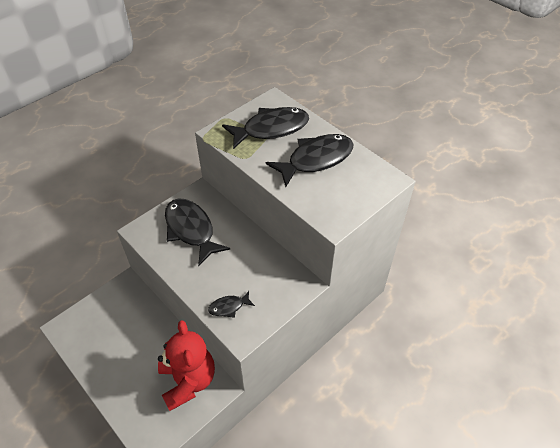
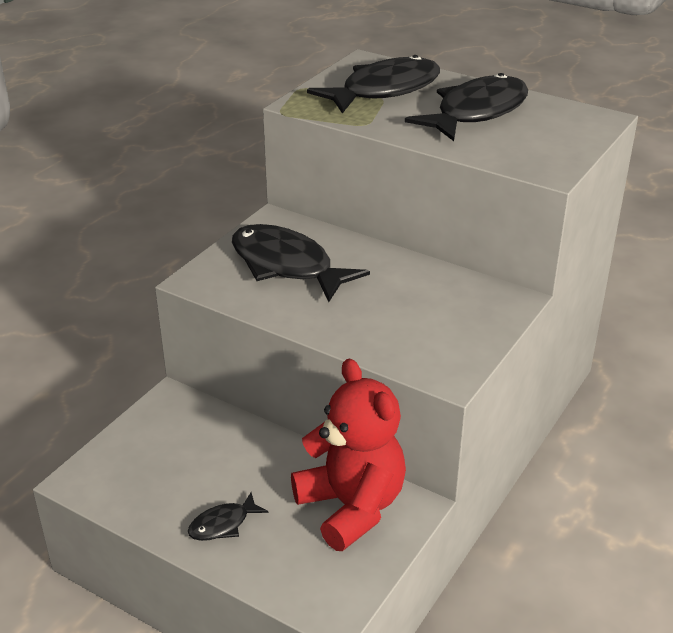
camera: 15 degrees left, 15 degrees down
(229, 307) = (407, 345): black fish -> black fish (223, 524)

